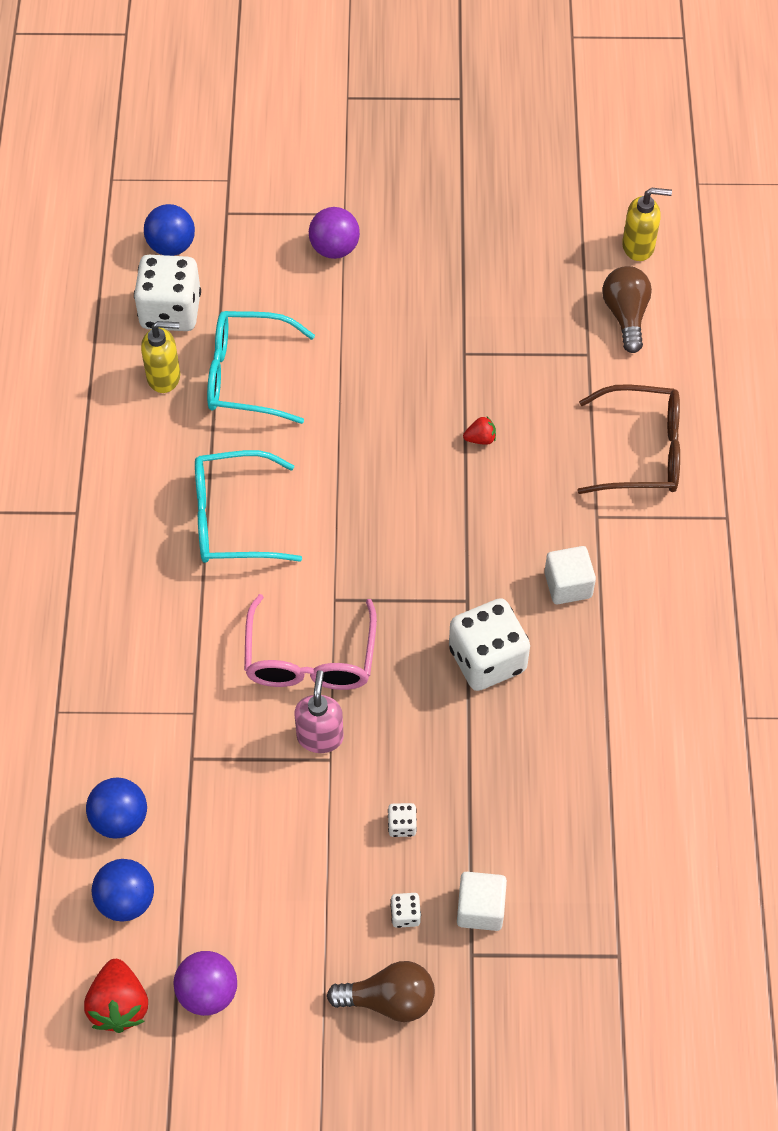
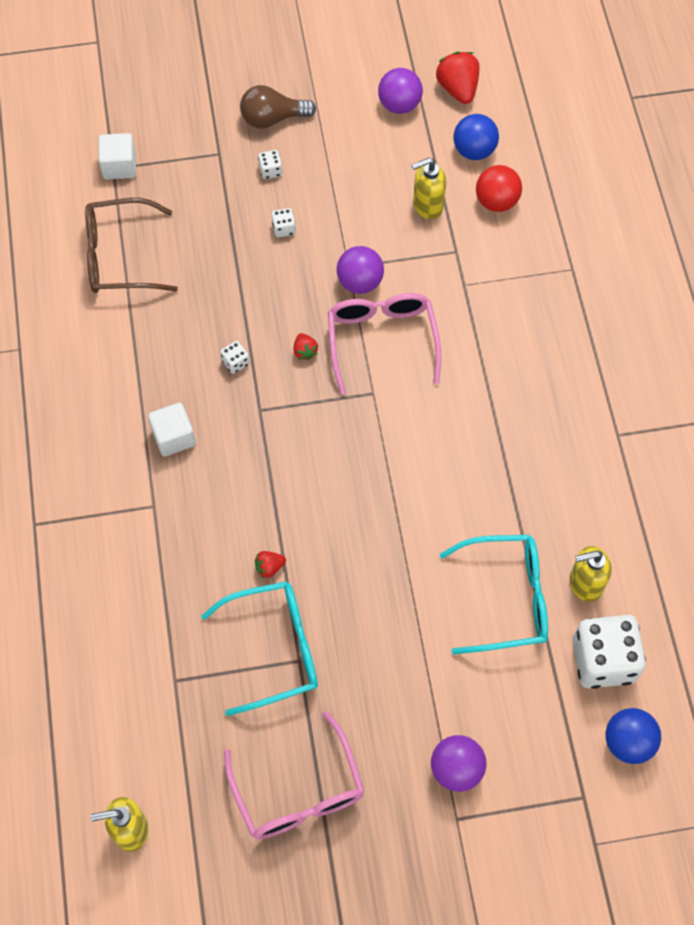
camera: 170 degrees right, 5 degrees up
(120, 819) = (496, 201): blue ball -> red ball
(210, 827) = (427, 206): none -> yellow soap dispenser
(232, 519) = (479, 450): turquoise glasses -> turquoise glasses (275, 649)
(320, 736) = (360, 282): pink soap dispenser -> purple ball
(403, 660) = (305, 351): none -> red strawberry
(480, 908) = (216, 182): white cube -> white cube (119, 166)
(482, 252) = (298, 792): none -> pink glasses
(487, 659) = (235, 362): white dice -> white dice, size x0.41
(626, 315) = (139, 735): brown light bulb -> none
(642, 451) = (114, 579): brown glasses -> brown glasses (119, 257)

